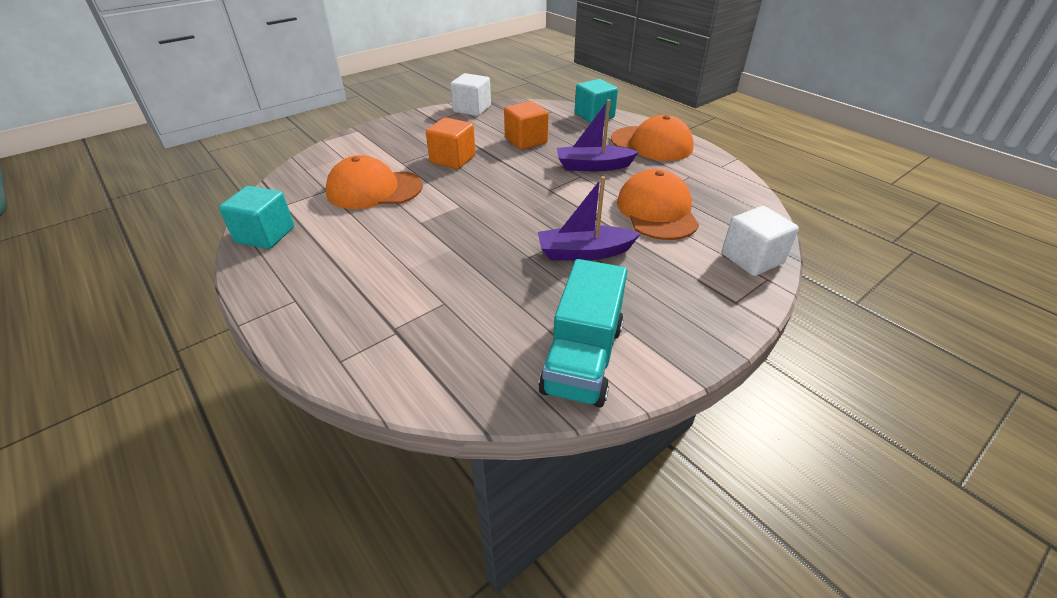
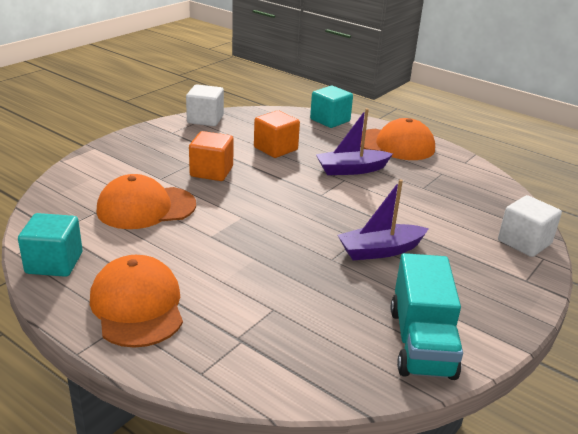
camera: 15 degrees left, 10 degrees down
(657, 211) = (427, 207): orange cap -> orange cap (137, 306)

